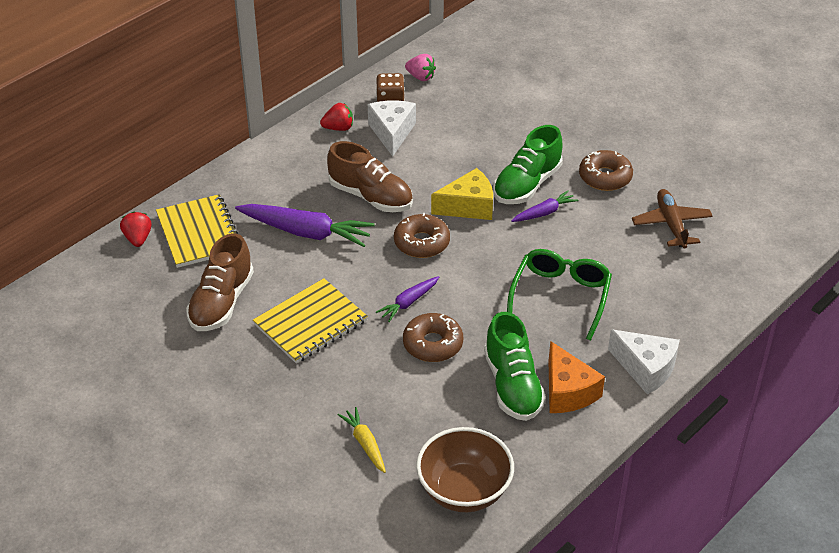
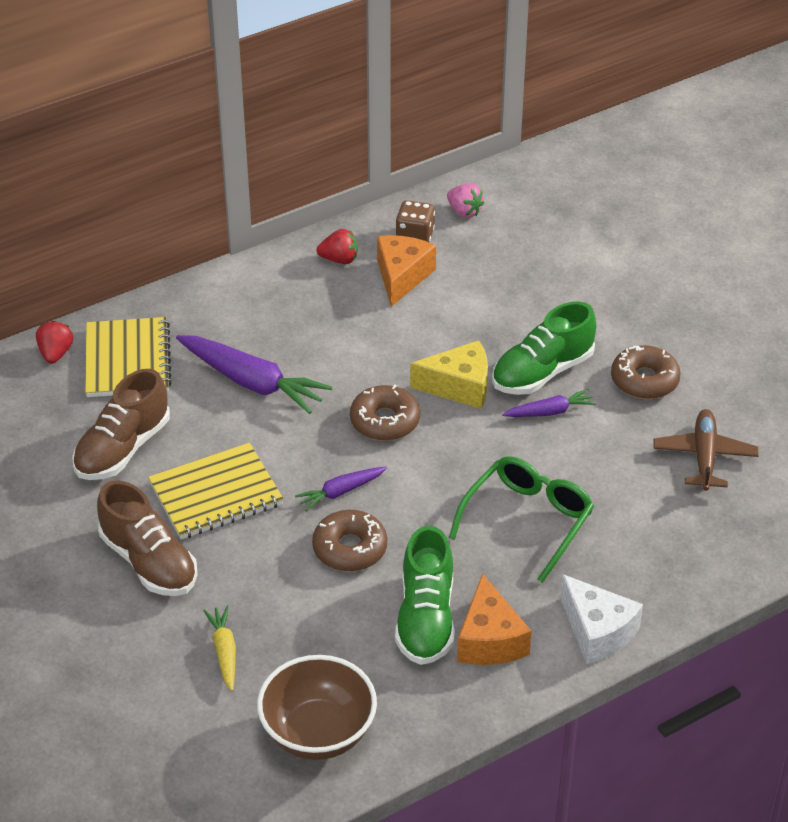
camera: 15 degrees right, 0 degrees up
(370, 196) = (345, 352): brown shoe -> brown shoe (149, 562)
(392, 133) = (402, 277): white cheese -> orange cheese

